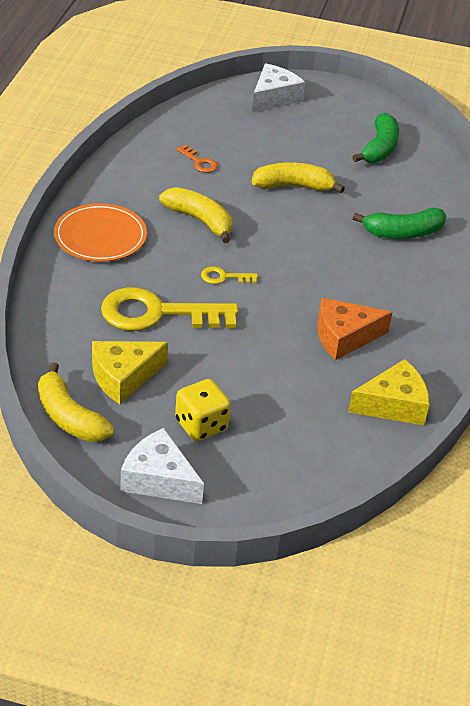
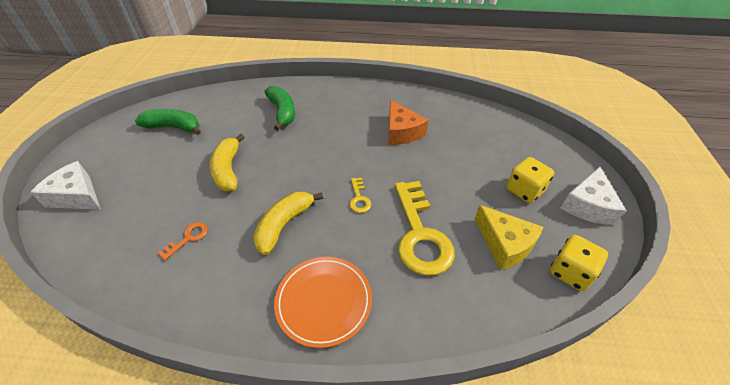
camera: 95 degrees left, 5 degrees up
(69, 417) = (570, 272): yellow banana -> yellow dice
(393, 405) = (452, 110): yellow cheese -> none

